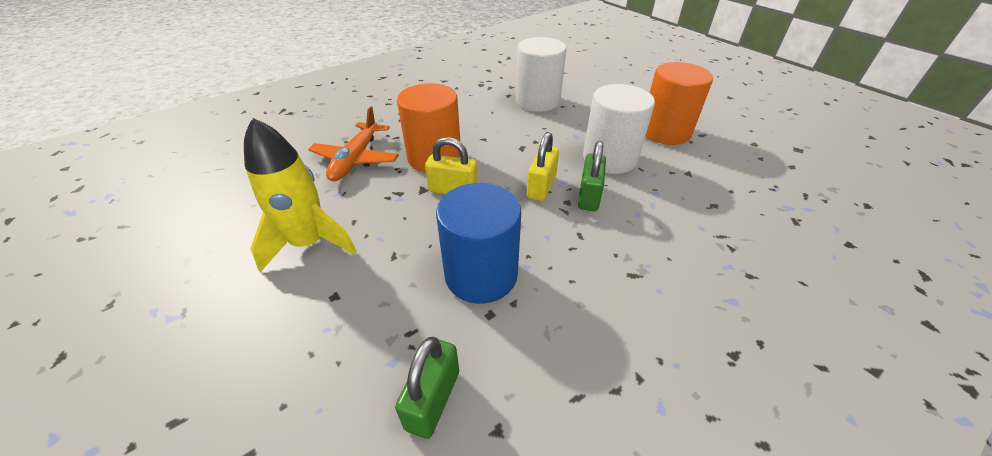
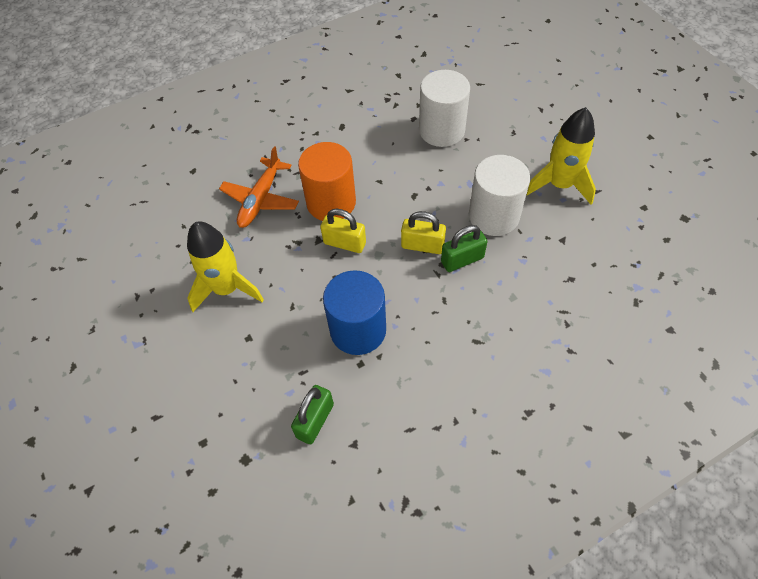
camera: 10 degrees right, 15 degrees up
(541, 187) = (422, 245): yellow padlock -> yellow padlock turned 75 degrees clockwise
(589, 196) = (462, 260): green padlock -> green padlock turned 45 degrees clockwise
(665, 132) = (559, 184): orange cylinder -> yellow rocket

